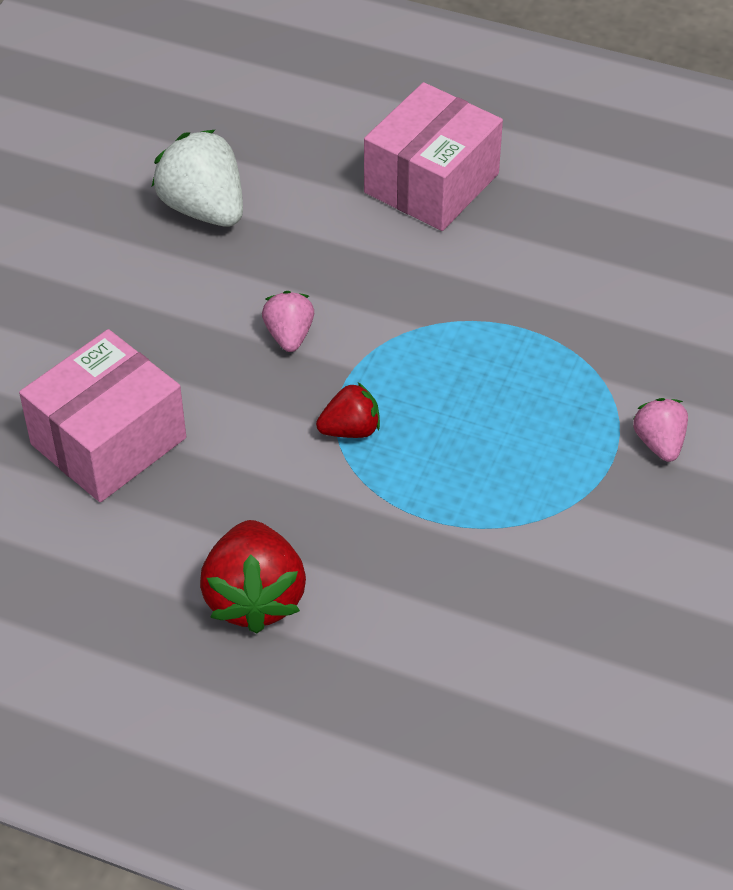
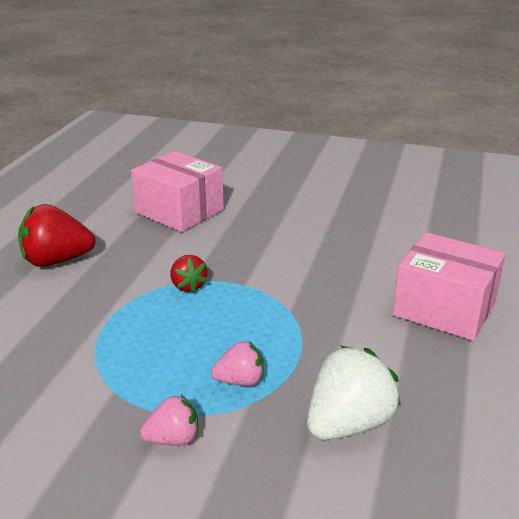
camera: 85 degrees right, 20 degrees down
(204, 208) = (375, 224): white strawberry -> white strawberry (348, 424)
(289, 335) = (270, 259): pink strawberry -> pink strawberry (240, 381)

